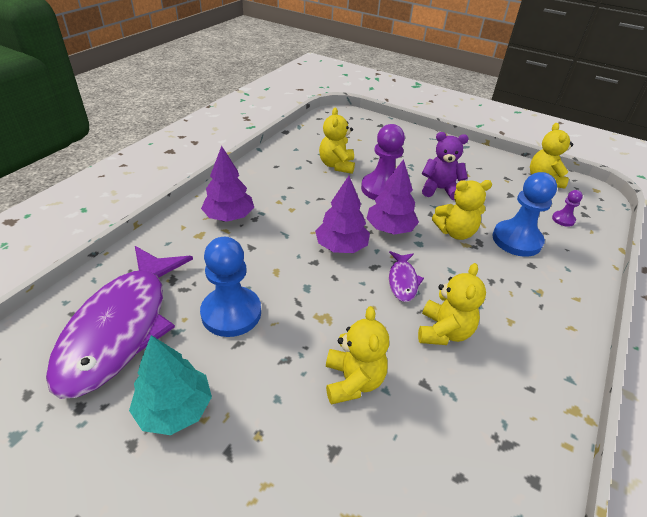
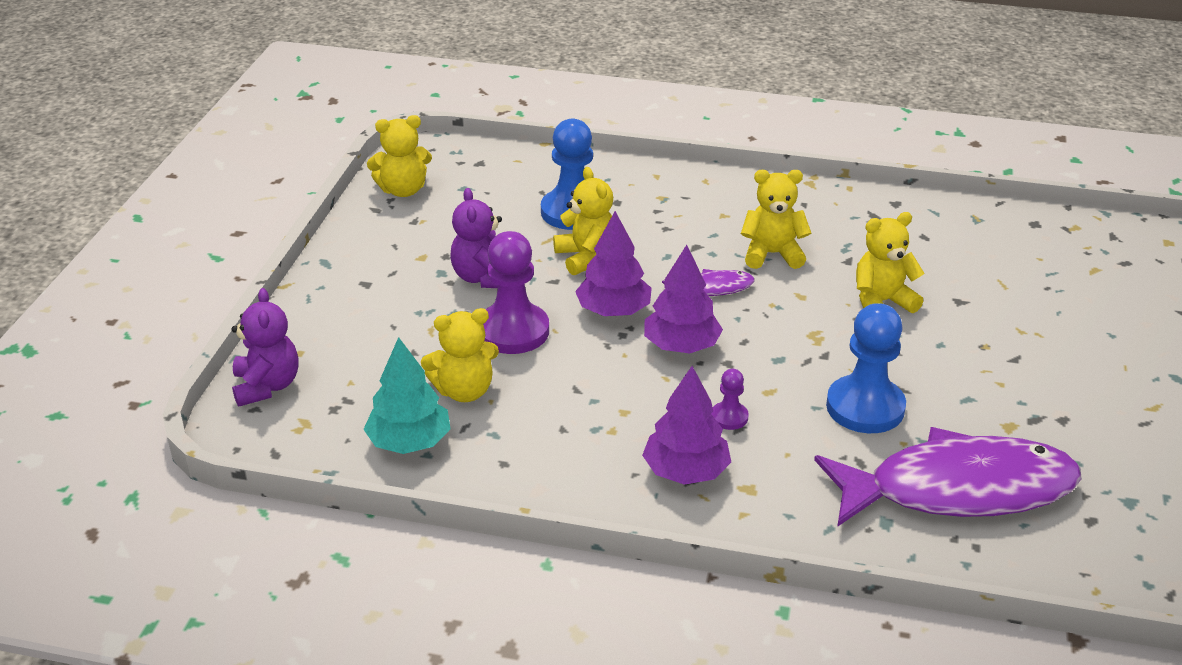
camera: 105 degrees left, 5 degrees down
(175, 409) = (1008, 405): turquoise tree -> turquoise tree (409, 442)
(365, 121) = (267, 386): none -> purple teddy bear
(563, 219) = (503, 178): purple pawn -> purple pawn (729, 417)

